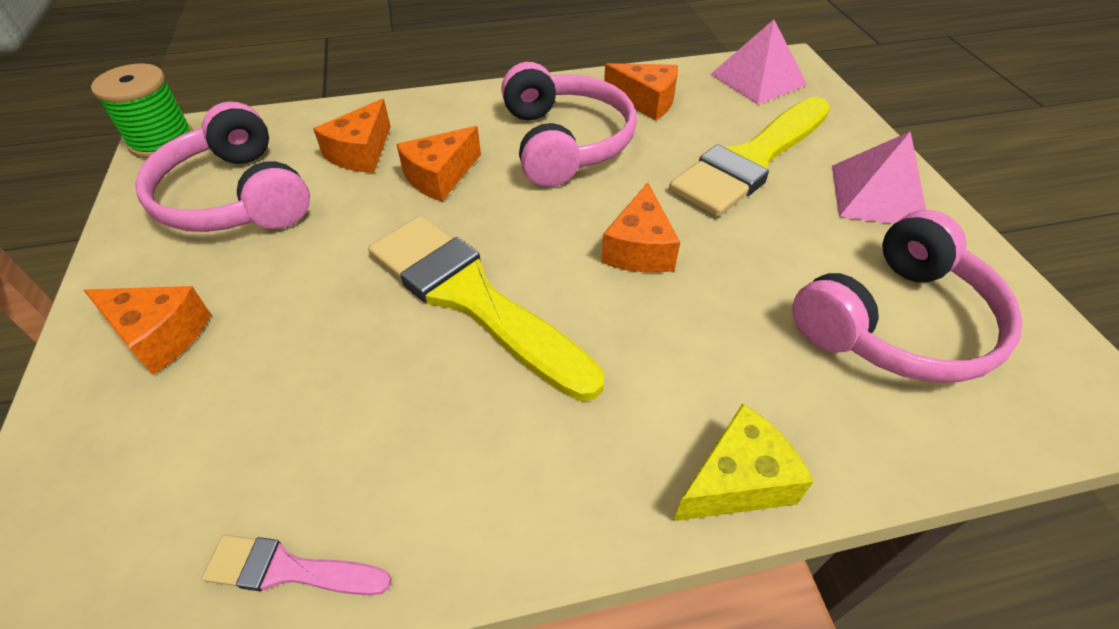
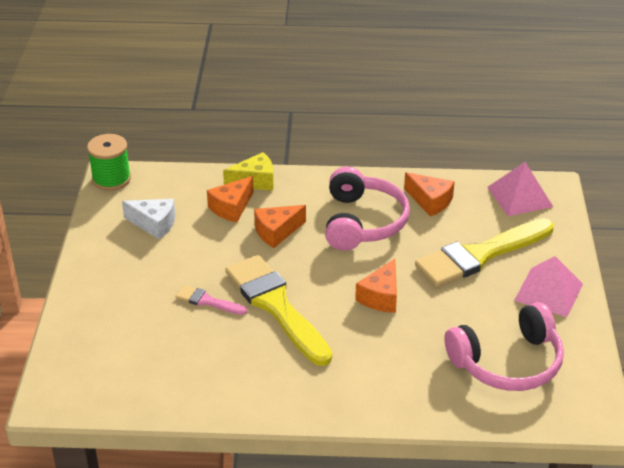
camera: 15 degrees right, 10 degrees down
(160, 335) = (111, 294): orange cheese -> none
(237, 197) = (154, 224): pink headphones -> white cheese
(288, 569) = (166, 402): pink brush -> pink brush (207, 301)
(737, 481) = (379, 412): yellow cheese -> yellow cheese (255, 181)

